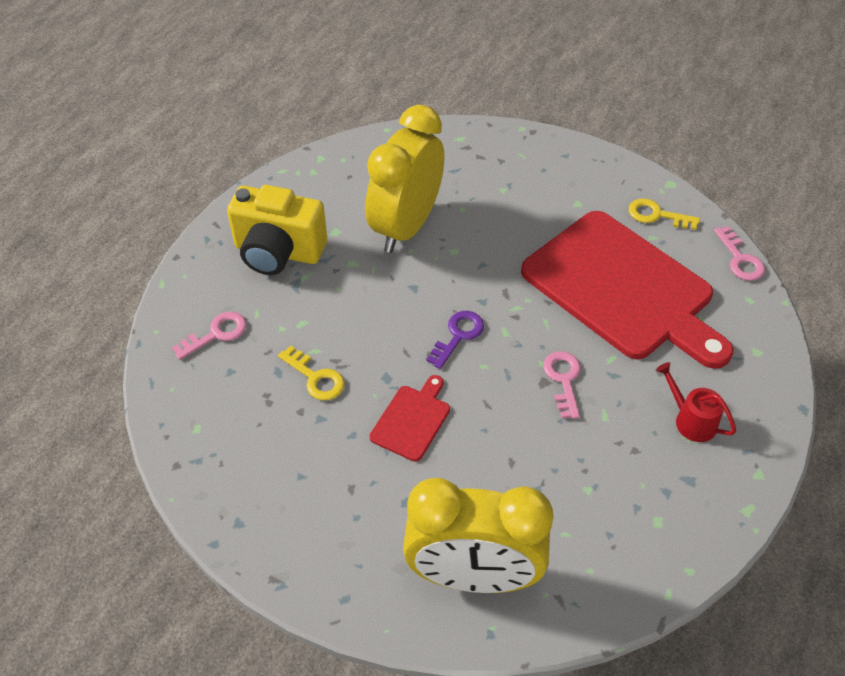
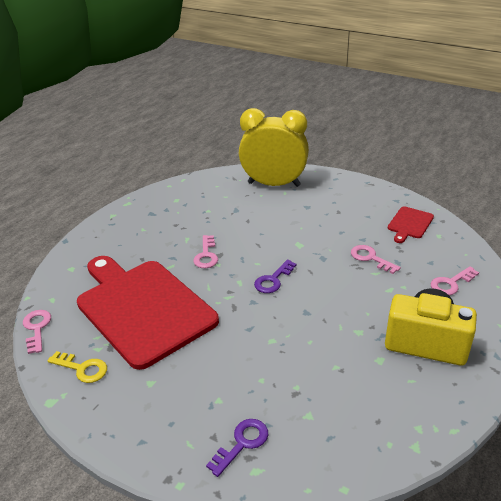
camera: 175 degrees left, 15 degrees down
(315, 377) = (371, 258): yellow key -> pink key
(406, 227) = (314, 363): yellow clock -> none
(412, 420) = (305, 238): red cutting board -> red cutting board (409, 224)
(474, 156) = (242, 443): none -> purple key
(691, 420) = (136, 236): red watering can -> none

